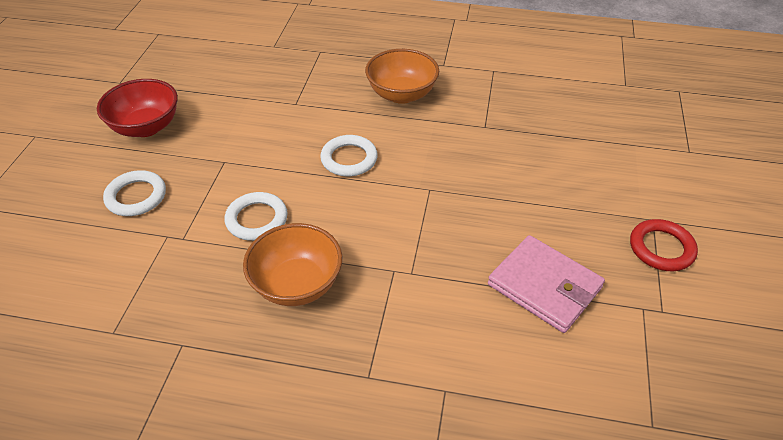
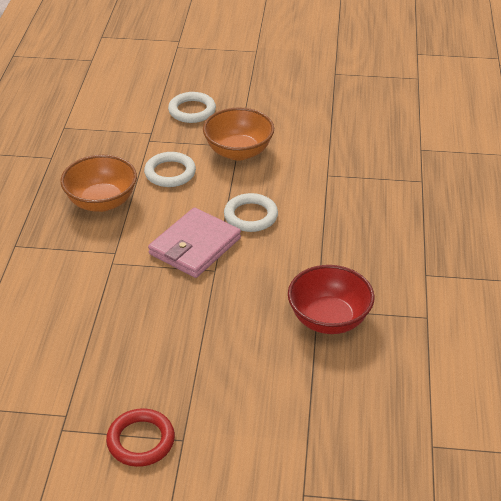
camera: 85 degrees right, 5 degrees down
(146, 127) = (276, 99): red bowl -> red bowl (329, 319)
(401, 94) = (359, 244): orange bowl -> orange bowl (238, 152)
(544, 286) = (94, 346): pink wallet -> pink wallet (195, 246)

